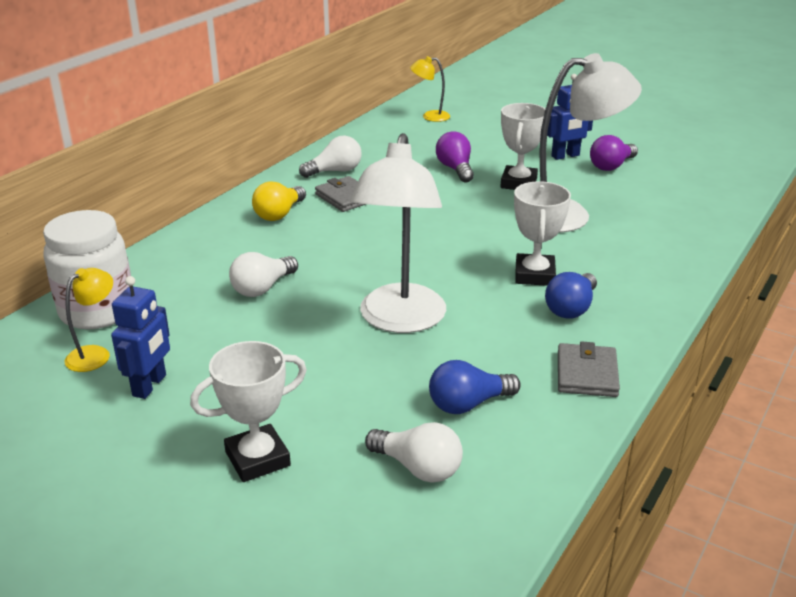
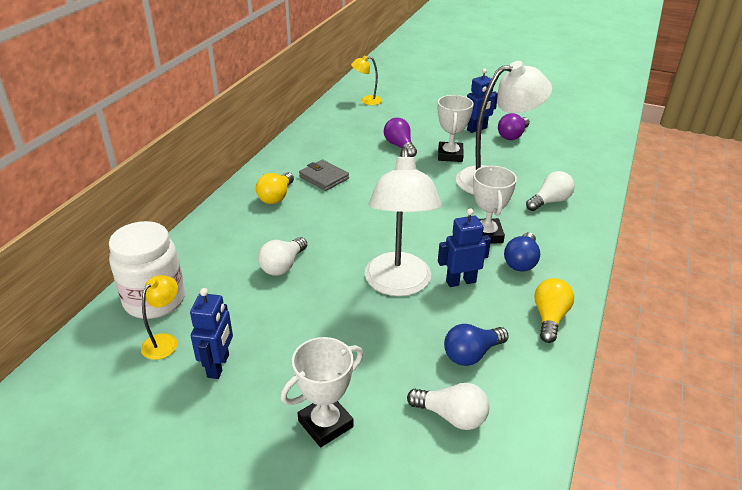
camera: 10 degrees left, 5 degrees up
(335, 171) = (308, 154): white light bulb -> white light bulb (550, 201)
(482, 324) = (460, 281): none -> blue robot
(587, 374) = (549, 318): grey wallet -> yellow light bulb

